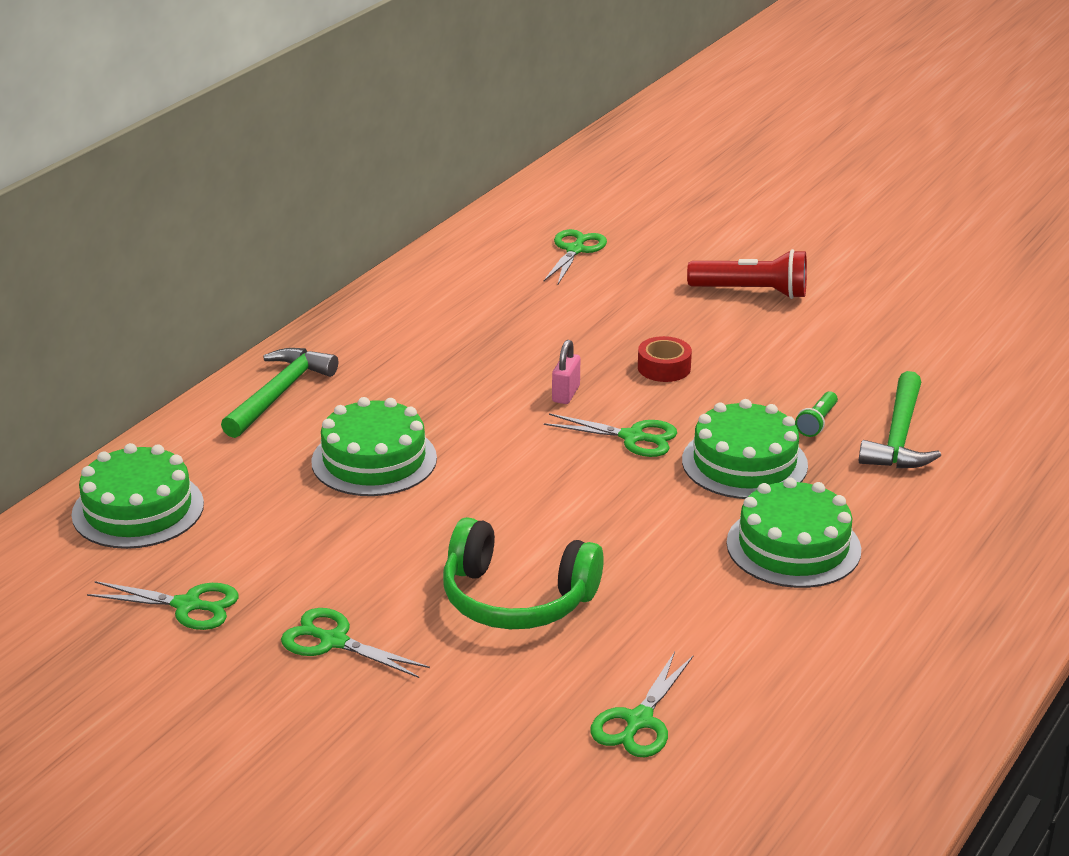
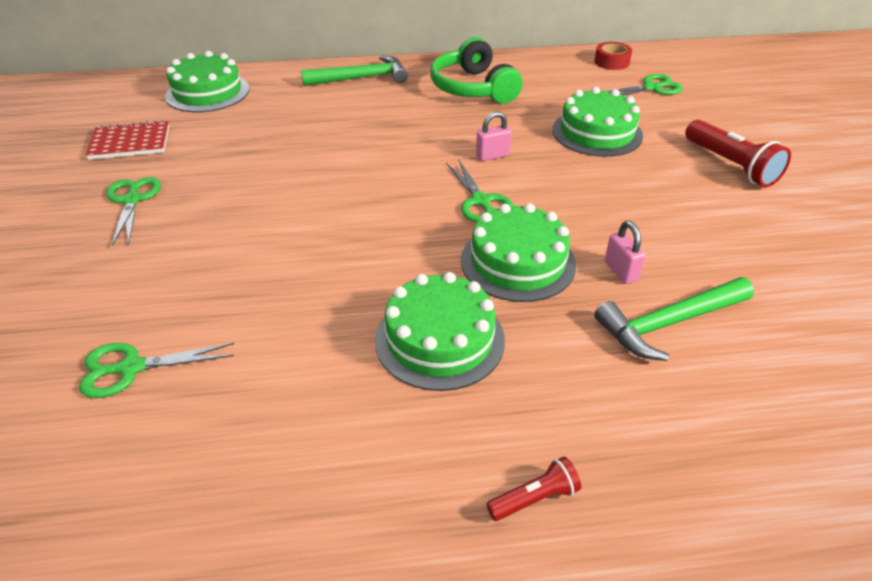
camera: 50 degrees right, 10 degrees up
(187, 605) = (130, 143): green scissors -> red notebook
(374, 460) = (333, 130): green cake -> green cake (597, 132)
(516, 598) = (239, 243): green headphones -> green headphones (473, 88)
(664, 368) = (580, 175): red tape -> red tape (611, 62)
(817, 422) = (620, 271): green flashlight -> pink padlock
(992, 580) = (534, 498): none -> red flashlight

